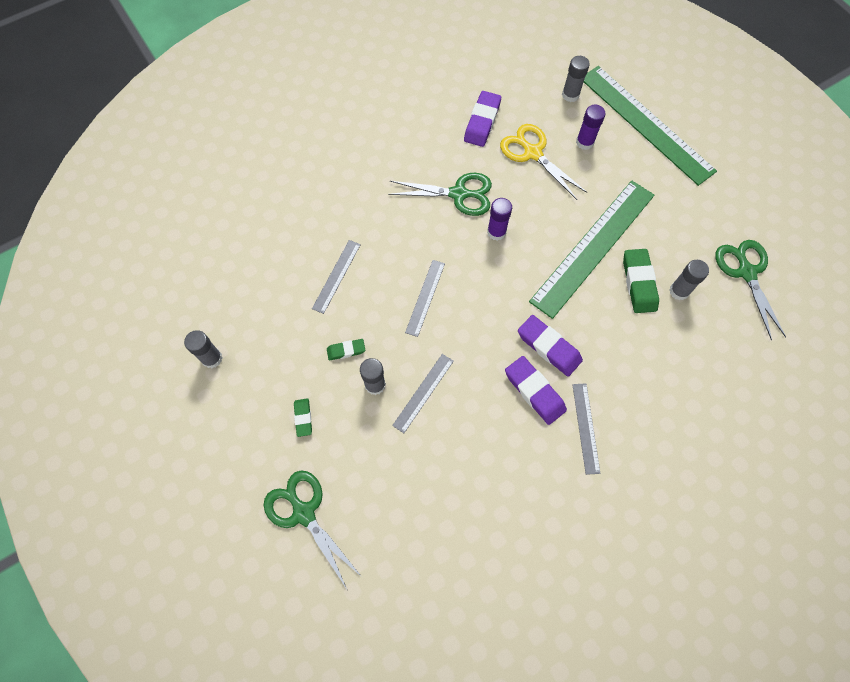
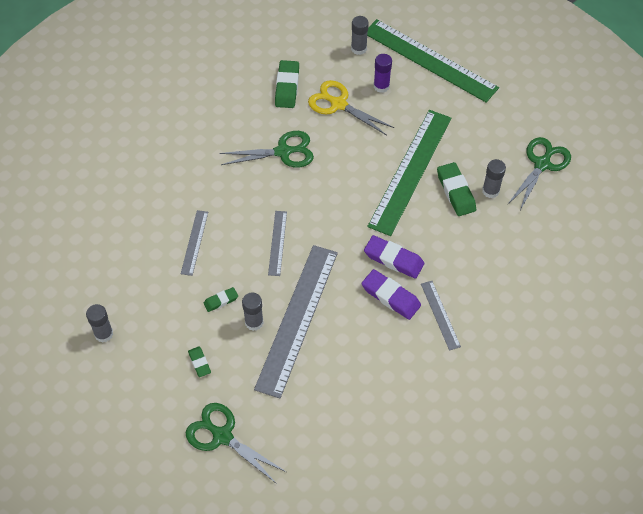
camera: 15 degrees left, 10 degrees down
(423, 392) = (297, 319): grey ruler -> grey ruler, size x2.18
(482, 122) = (287, 87): purple eraser -> green eraser
(496, 232) = (324, 176): purple glue stick -> none
(746, 272) = (542, 164): green scissors -> green scissors turned 60 degrees clockwise

